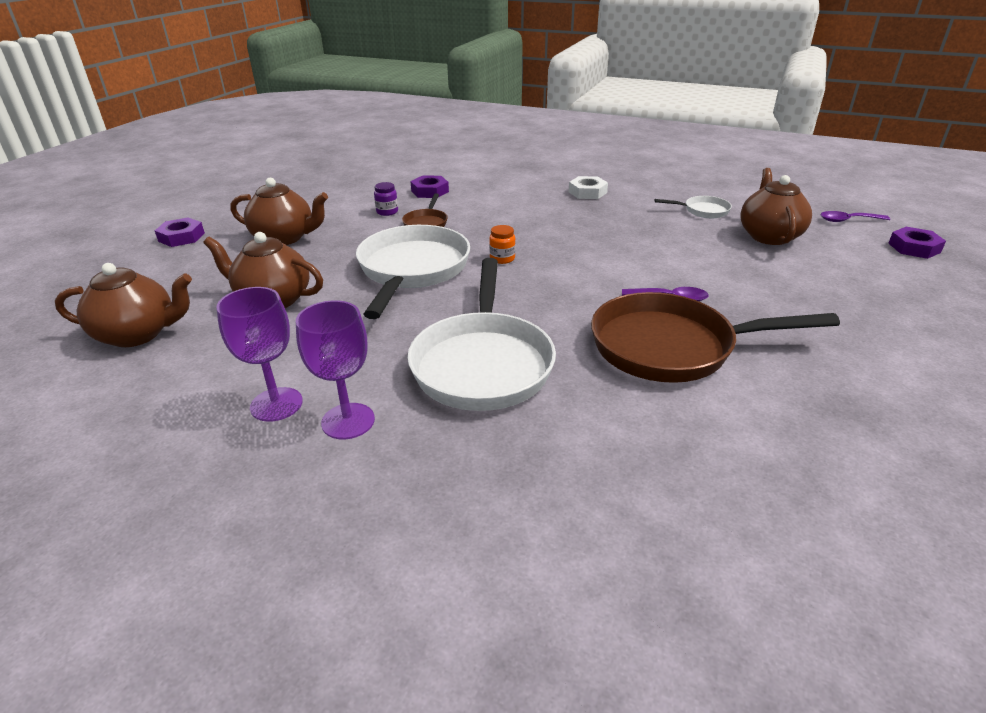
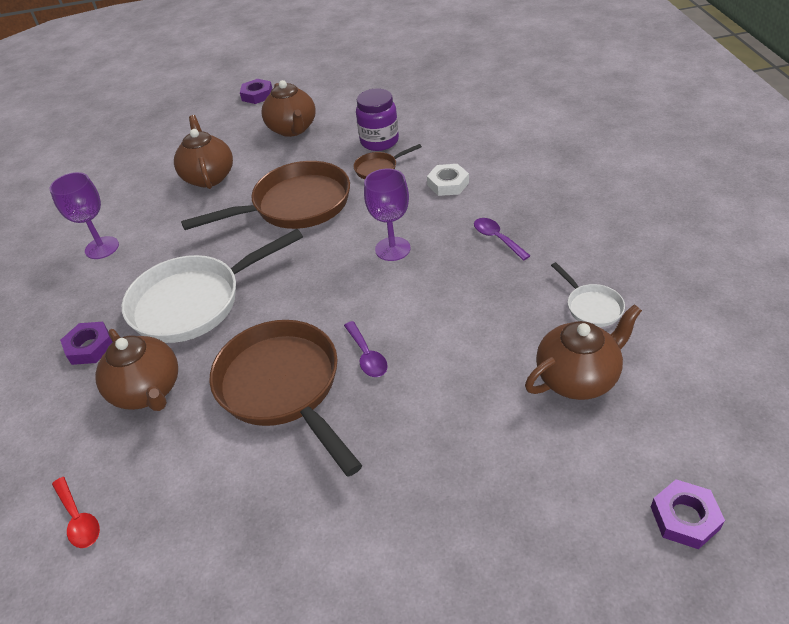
camera: 60 degrees right, 10 degrees up
(138, 334) = (138, 160): brown teapot -> brown teapot (148, 391)
(348, 421) = (101, 282): purple goblet -> purple goblet (392, 249)
(387, 212) = (379, 141): purple jar -> purple jar, size x1.89
(412, 270) = (295, 205): white pan -> brown pan
(430, 191) = (441, 137): purple nut -> purple nut (90, 347)
(502, 259) = (353, 235): orange jar -> none
(587, 192) = (546, 215): white nut -> white nut (448, 184)
(771, 536) = (78, 519): none -> red spoon
(848, 220) = (707, 433): purple spoon -> purple spoon (497, 238)

